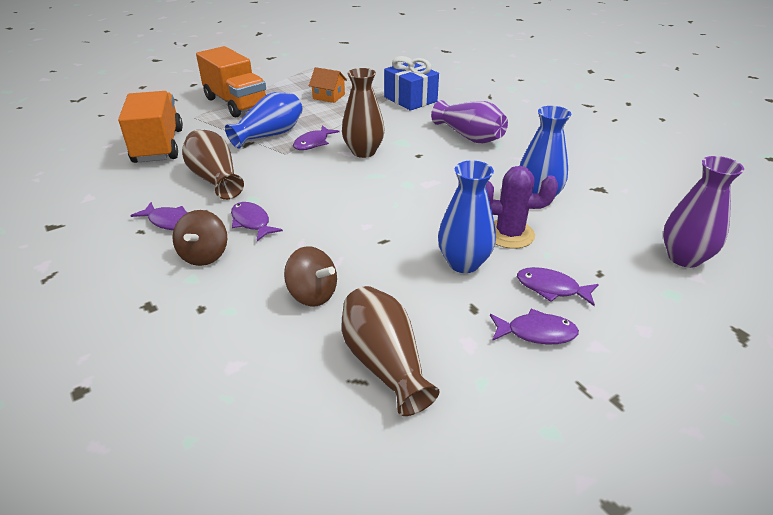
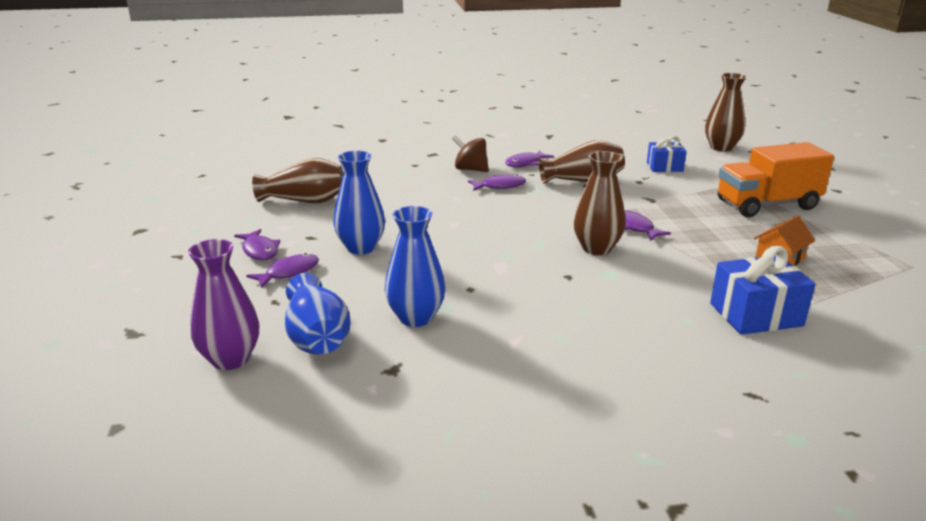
camera: 115 degrees right, 10 degrees down
(92, 126) = (721, 147): none -> brown vase
(158, 146) = (664, 167): orange truck -> blue gift
(270, 135) = (667, 211): blue vase -> blue vase (317, 337)
(312, 294) = (390, 193): brown spinning top -> none
(469, 136) = (599, 324): purple vase -> none
(509, 234) = (374, 279): purple cactus -> none
(536, 333) = (259, 251): purple fish -> purple fish turned 60 degrees counterclockwise

